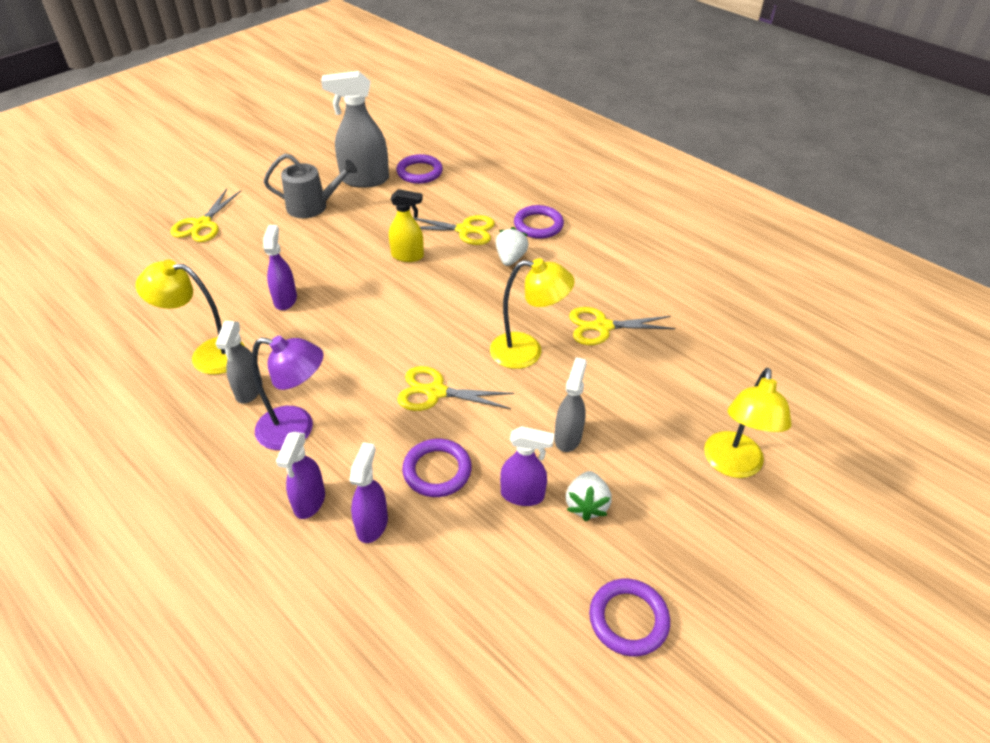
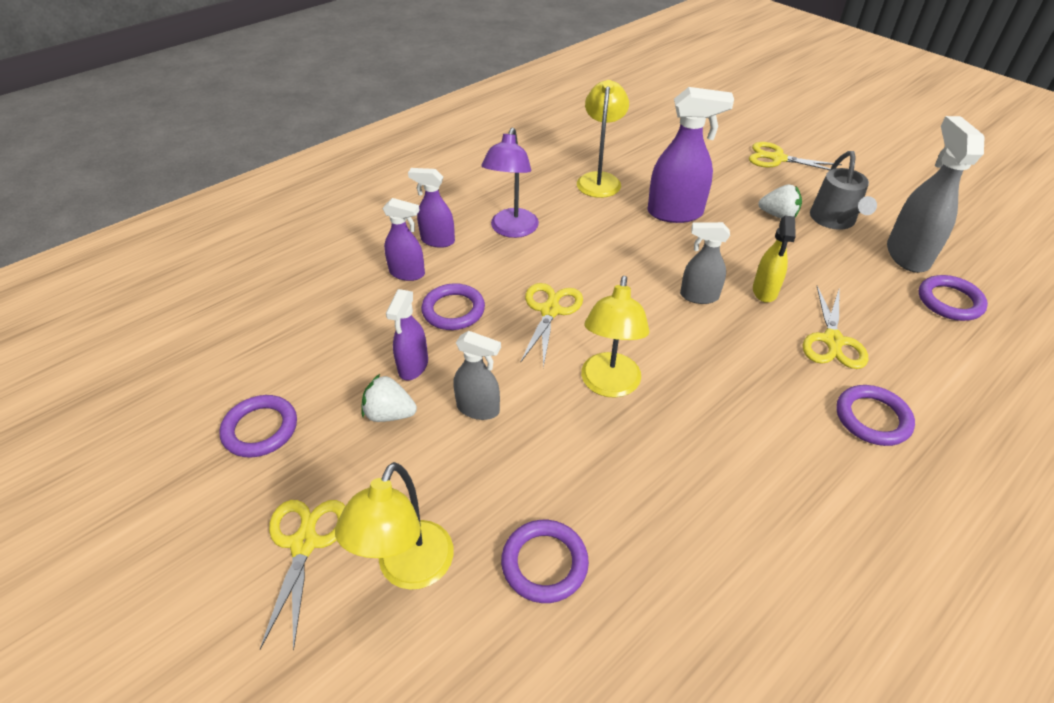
camera: 95 degrees right, 0 degrees up
(249, 390) = (558, 203): grey spray bottle -> grey spray bottle (698, 296)
(285, 299) = (675, 213): purple spray bottle -> purple spray bottle, size x1.65
(510, 258) = (784, 382): white strawberry -> white strawberry (778, 215)
(602, 327) = (659, 466): yellow scissors -> yellow scissors (304, 543)
(700, 387) = (544, 563): none -> purple ring
(732, 465) = (409, 570): yellow lamp -> yellow lamp turned 90 degrees counterclockwise

